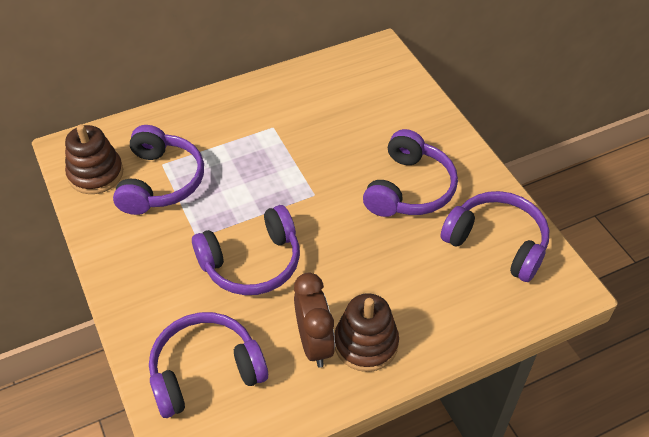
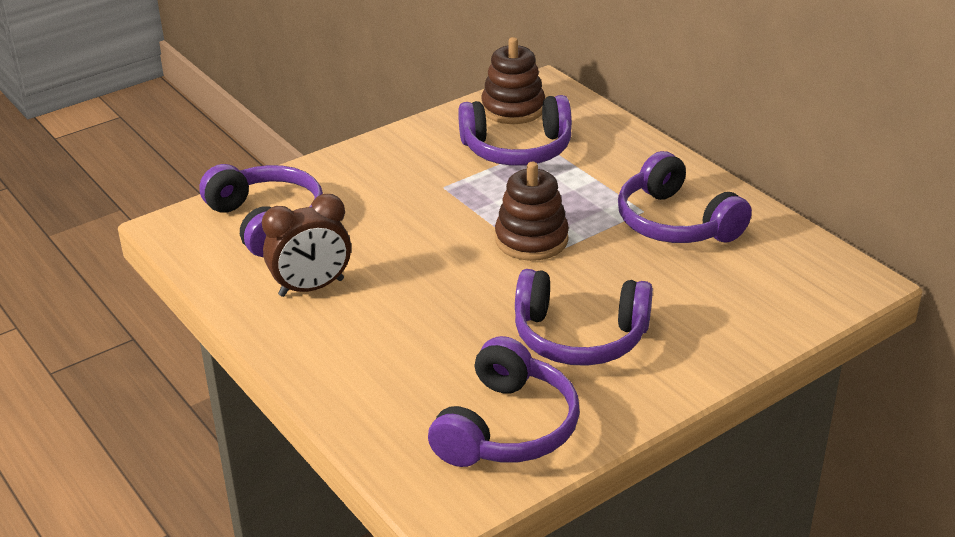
camera: 80 degrees right, 15 degrees down
(252, 263) = (416, 228): purple headphones -> purple headphones (675, 223)
(366, 343) = (317, 325): brown stacking toy -> brown stacking toy (531, 239)

